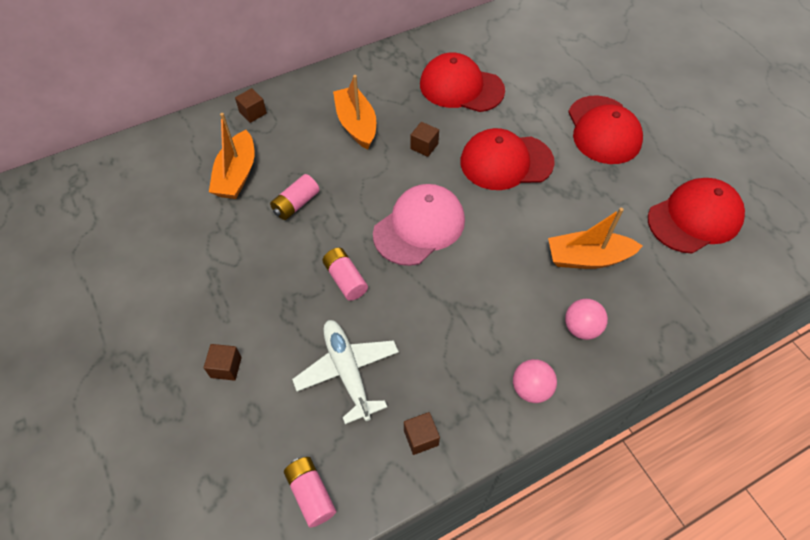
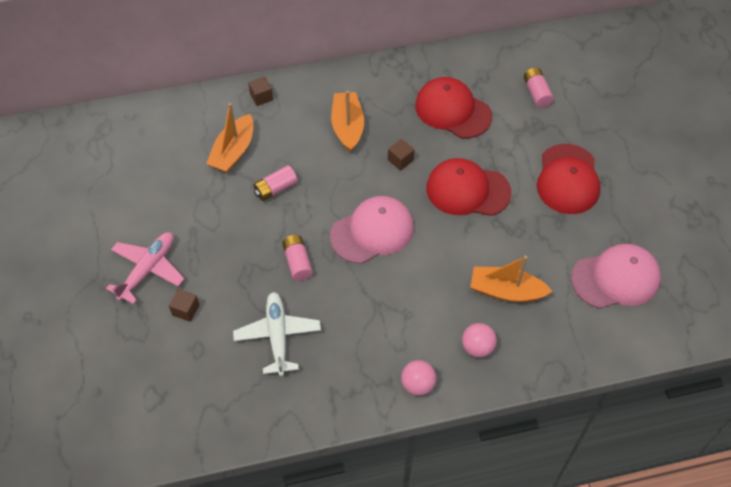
camera: 15 degrees right, 0 degrees up
(167, 329) = (148, 269): none -> pink plane
(311, 494) = (224, 418): pink battery -> pink battery (536, 93)
(421, 437) = (319, 399): brown cube -> none
(694, 218) = (616, 278): red cap -> pink cap

